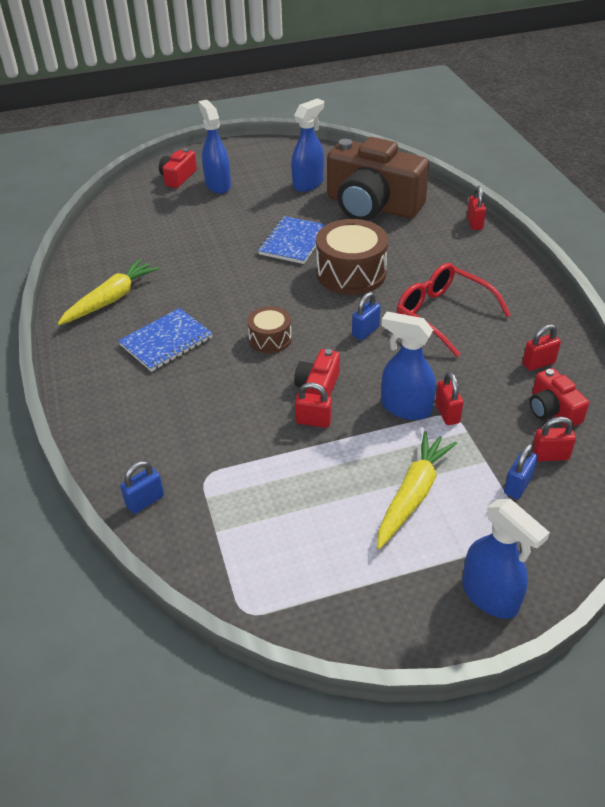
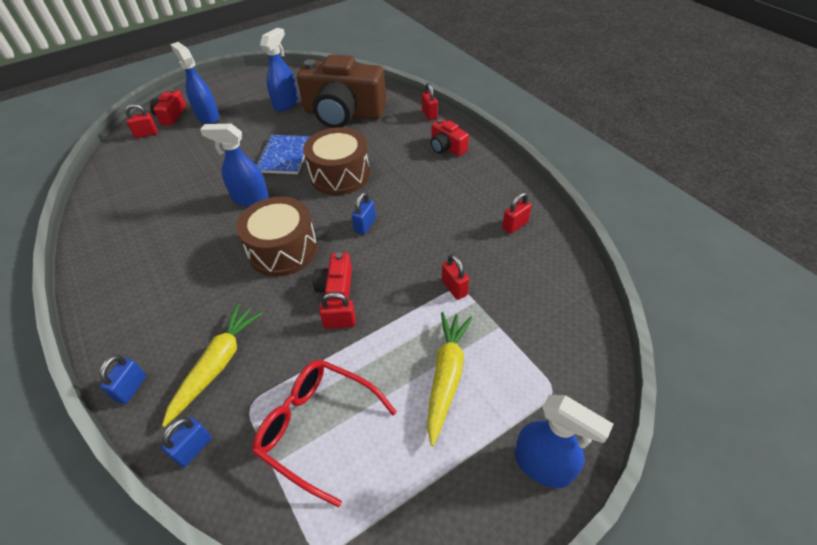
camera: 15 degrees left, 5 degrees up
(111, 299) = (126, 240): yellow carrot -> yellow carrot (217, 365)
(166, 341) = (186, 272): blue notebook -> none
(270, 339) = (283, 250): brown drum -> brown drum, size x1.79
(405, 408) = (417, 291): blue spray bottle -> blue spray bottle (250, 198)
(444, 315) = (427, 198): red glasses -> red glasses (318, 428)
(518, 485) = (533, 344): blue padlock -> blue padlock (131, 388)
(549, 456) = (550, 309): red padlock -> red padlock (146, 134)
(552, 410) = (539, 266): red camera -> red camera (447, 147)

